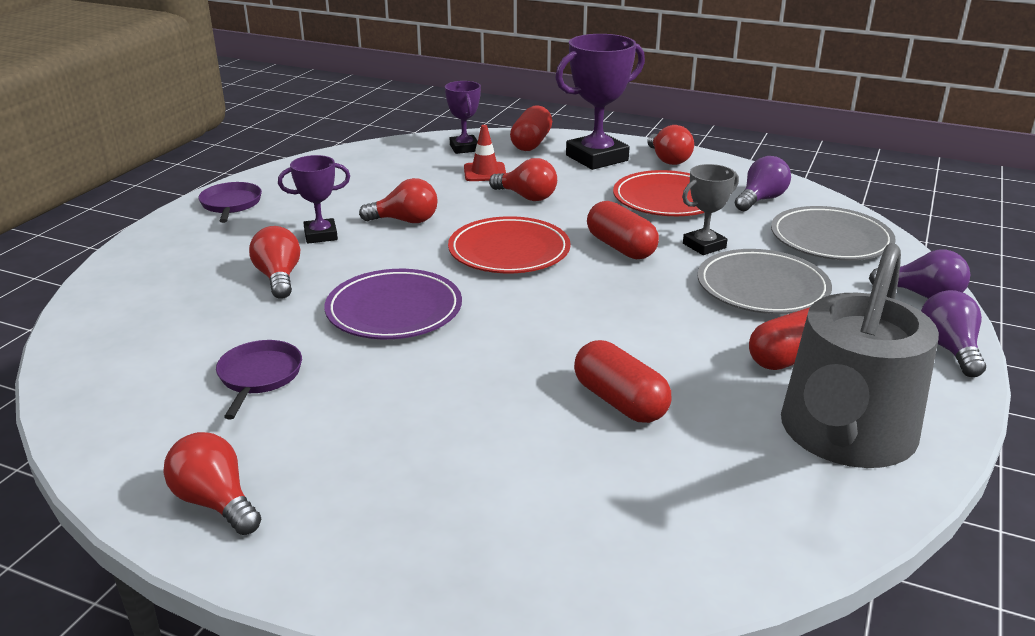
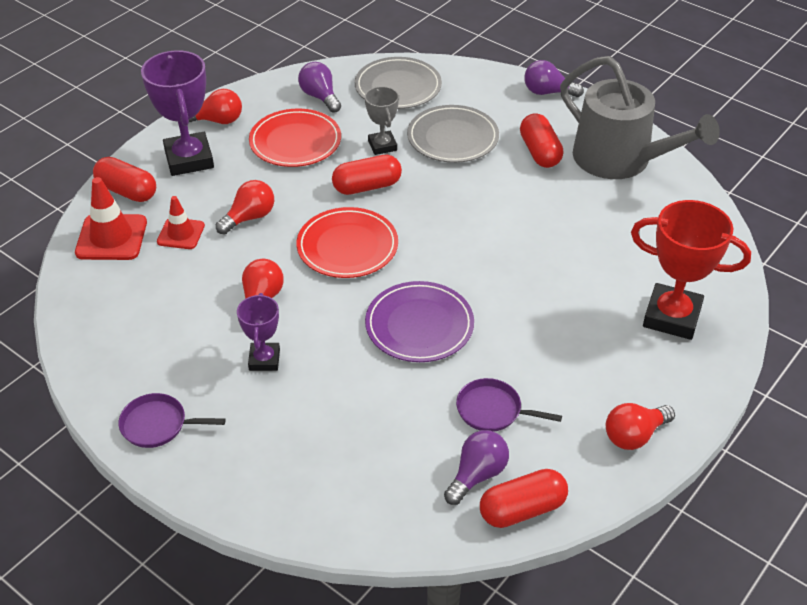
camera: 75 degrees left, 15 degrees up
(279, 278) = (337, 393): red light bulb -> none
(464, 148) = (111, 237): purple trophy -> red traffic cone
(480, 524) = (672, 316): none -> red trophy
(620, 402) = (568, 235): red capsule -> red capsule (522, 509)
(922, 295) = (486, 78): purple light bulb -> purple light bulb (477, 475)

